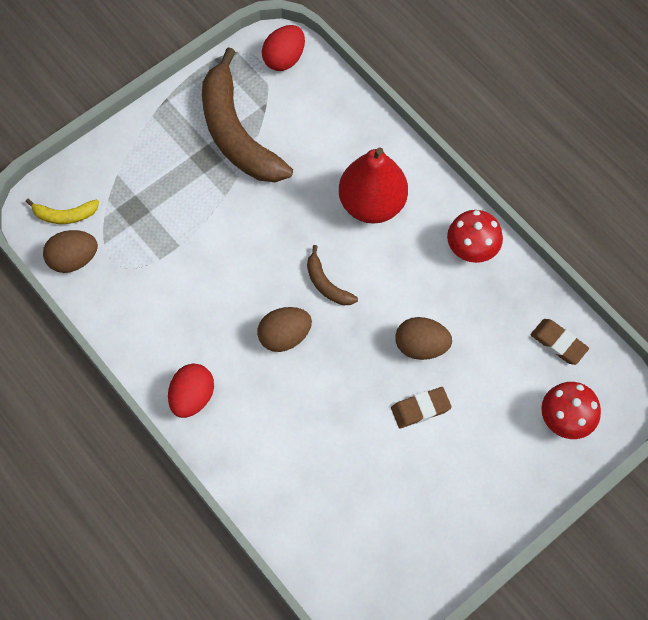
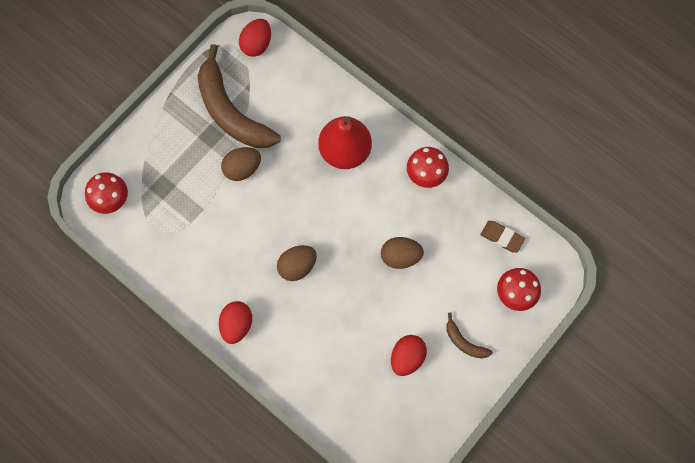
camera: 10 degrees left, 5 degrees up
(65, 215) = (110, 200): yellow banana -> red mushroom
(74, 259) = (125, 233): brown egg -> brown egg (242, 169)
(326, 284) = (321, 221): brown banana -> brown banana (464, 342)
(407, 477) = (407, 358): none -> red egg
(420, 409) = (408, 305): brown eraser -> none

